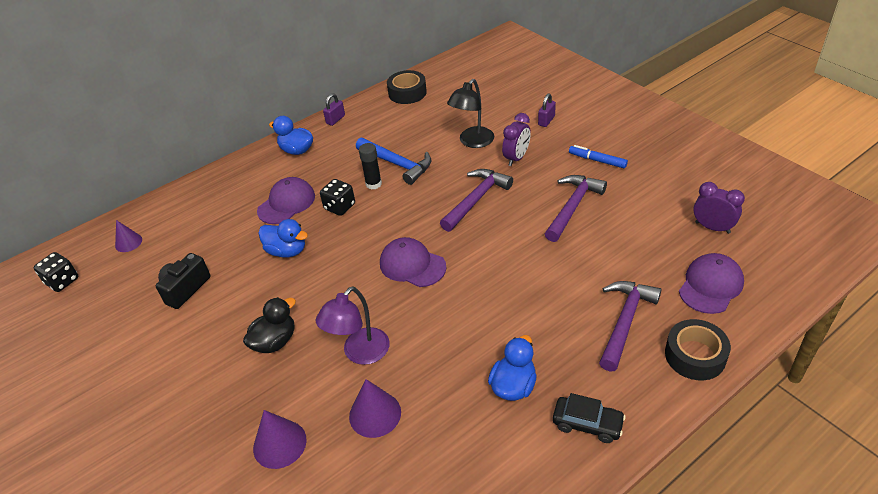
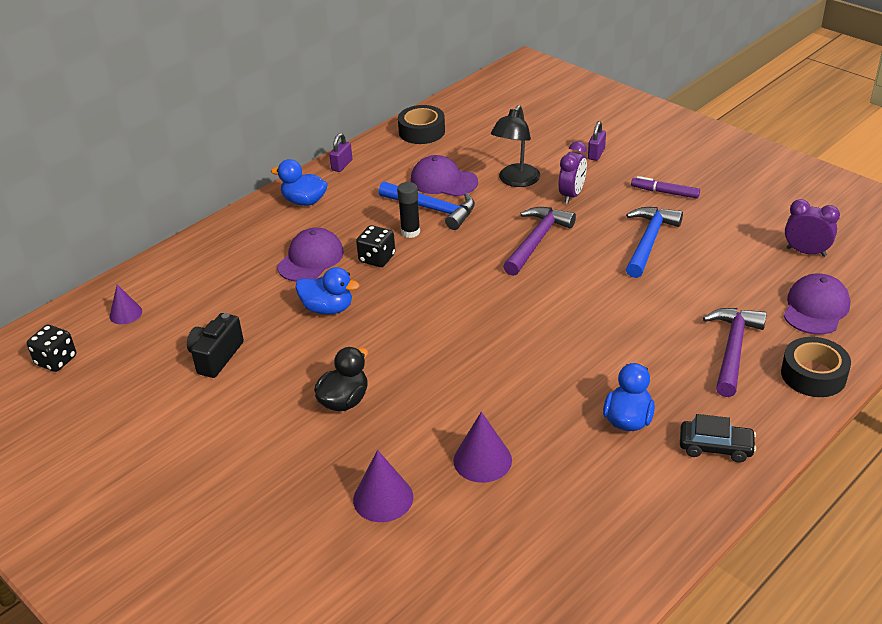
camera: 10 degrees left, 5 degrees down
(360, 353) = (447, 404): purple lamp -> none
(412, 265) = (481, 312): purple cap -> purple cap (443, 181)
(573, 207) = (649, 241): purple hammer -> blue hammer
(597, 160) = (664, 192): blue marker -> purple marker

